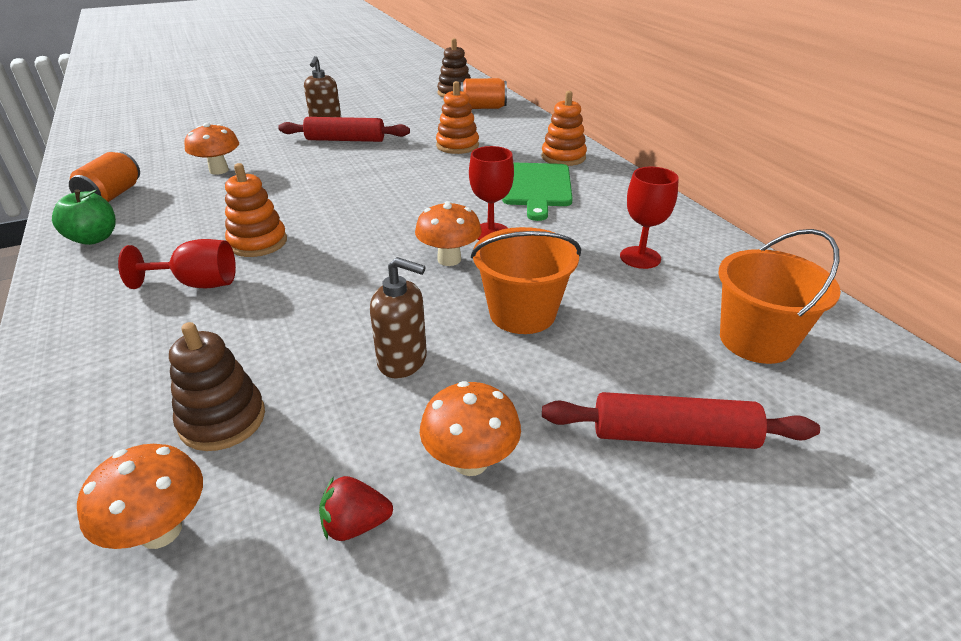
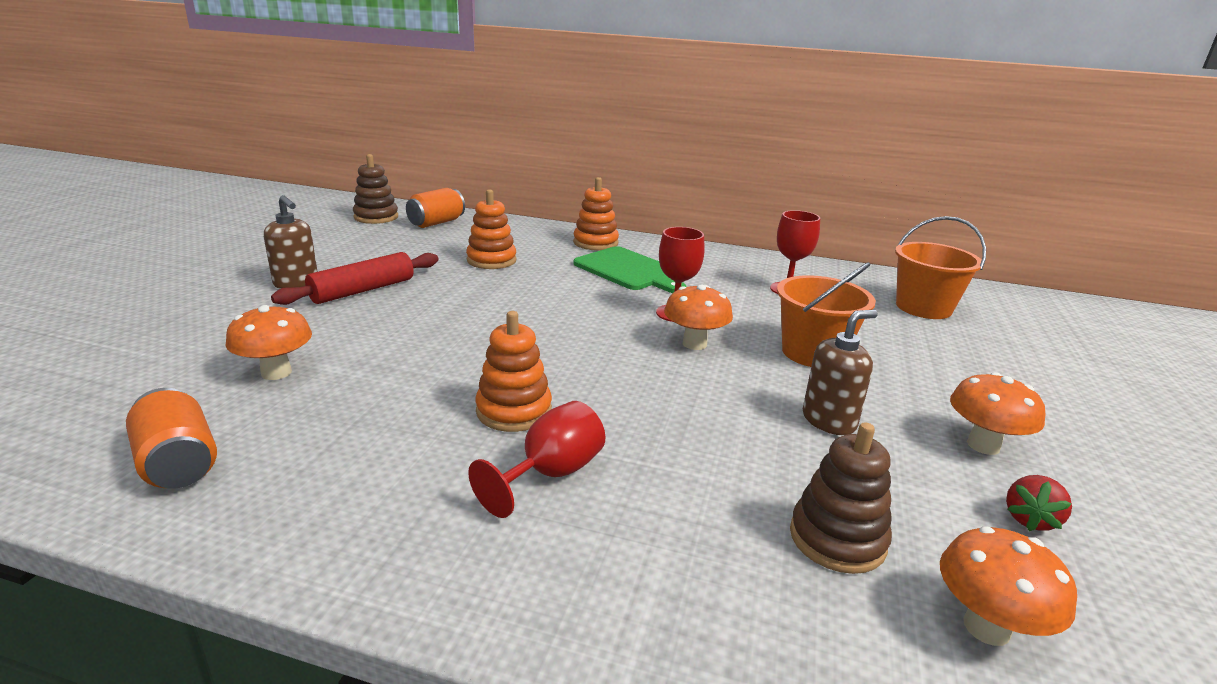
camera: 50 degrees left, 10 degrees down
(94, 238) = (294, 514): green apple -> none
(673, 435) = (1001, 371): red rolling pin -> none

